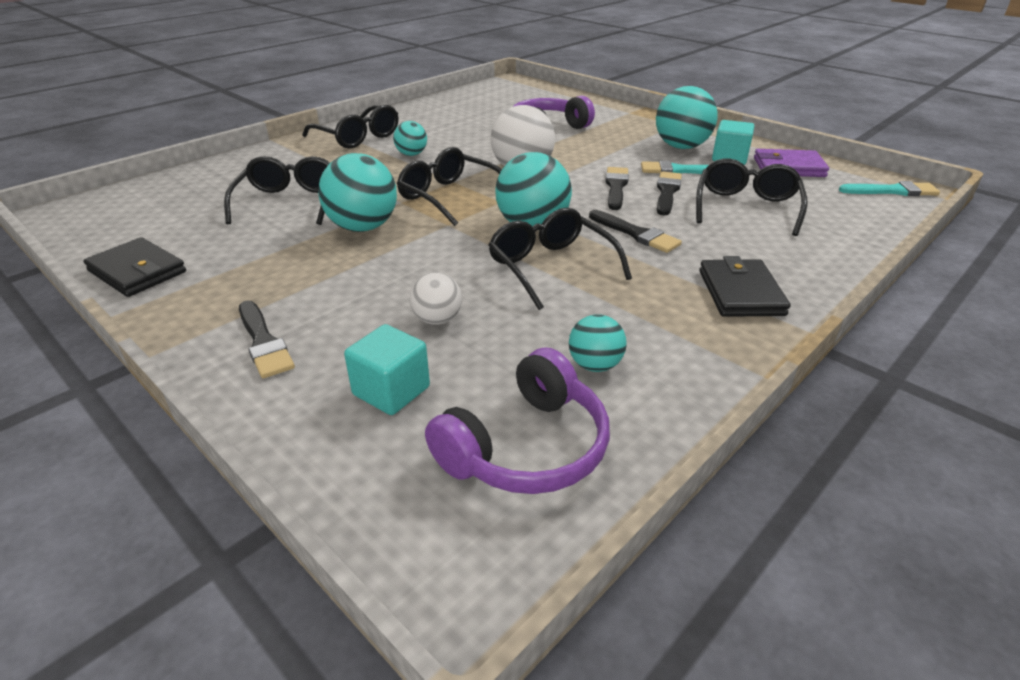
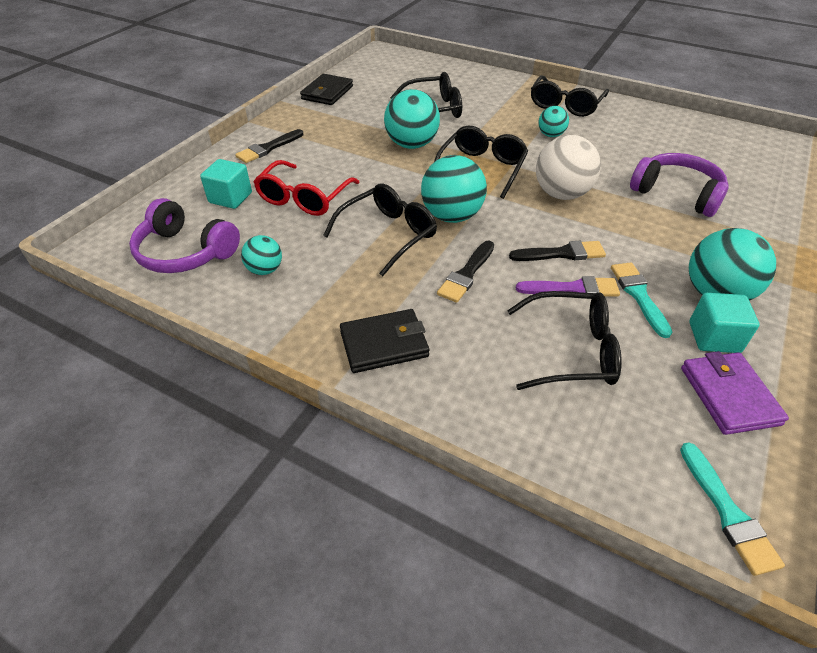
camera: 75 degrees right, 10 degrees up
(437, 320) = (304, 198): white ball -> red glasses
(667, 192) = (572, 289): black brush -> purple brush

